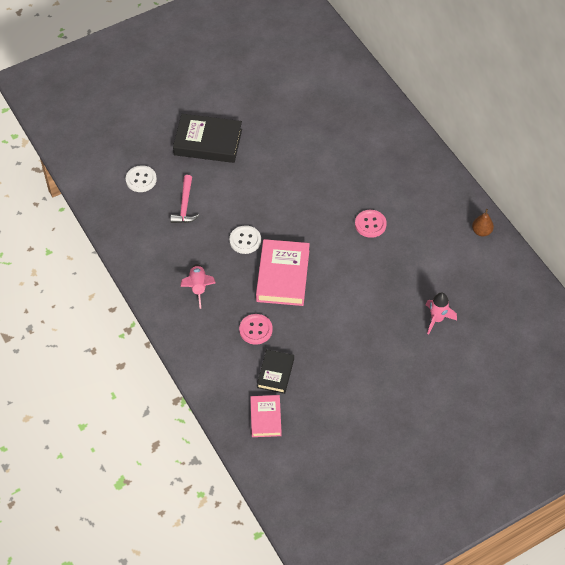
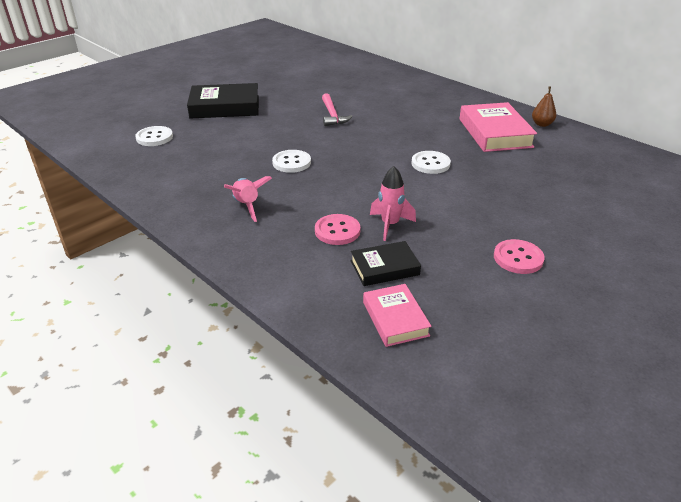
camera: 15 degrees left, 20 degrees down
(185, 205) = (211, 148): pink hammer -> pink hammer (332, 115)
(275, 373) = (384, 268): black book -> black book turned 75 degrees clockwise
(283, 276) = (349, 182): pink book -> pink book (495, 133)
(356, 267) = (430, 164): none -> white button
(370, 224) = (425, 134): pink button -> pink button (518, 258)
(437, 319) = (551, 188): pink rocket -> pink rocket (390, 225)

